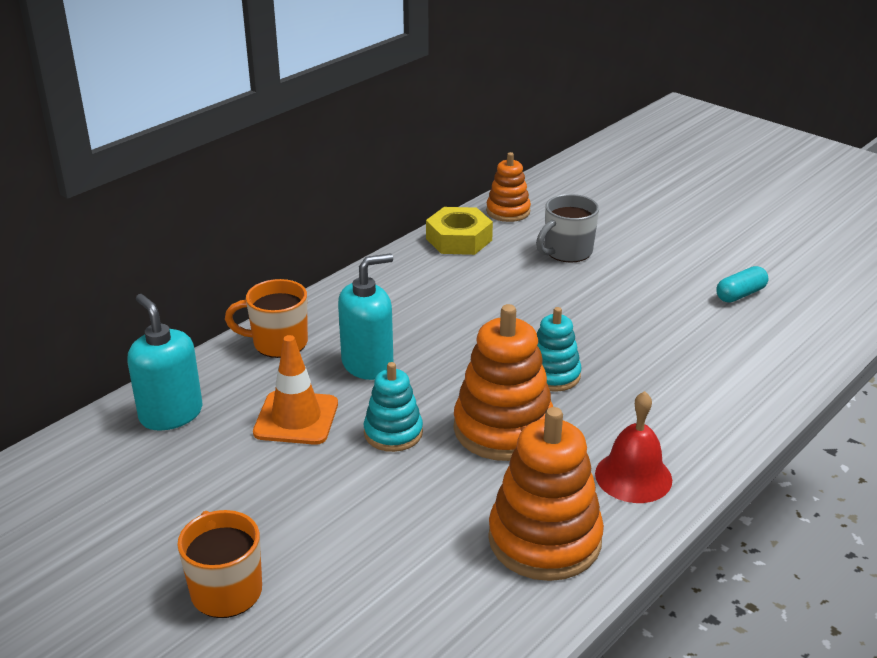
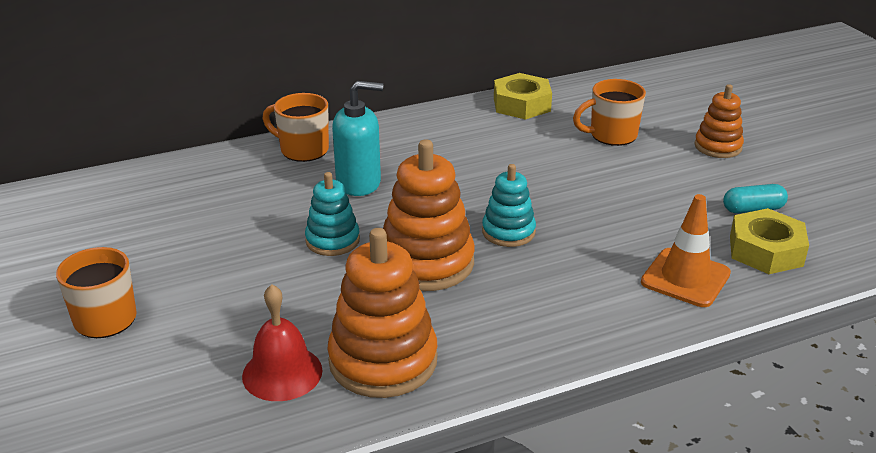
camera: 25 degrees right, 0 degrees up
(171, 414) = (179, 181): turquoise soap dispenser -> none
(296, 418) = (267, 209): orange traffic cone -> orange traffic cone (685, 278)
(508, 211) = (586, 91): orange stacking toy -> orange stacking toy (718, 146)
(567, 252) = (612, 135): grey mug -> orange mug
(633, 476) = (508, 334): red bell -> red bell (282, 373)
(779, 331) = (766, 251): none -> yellow nut

